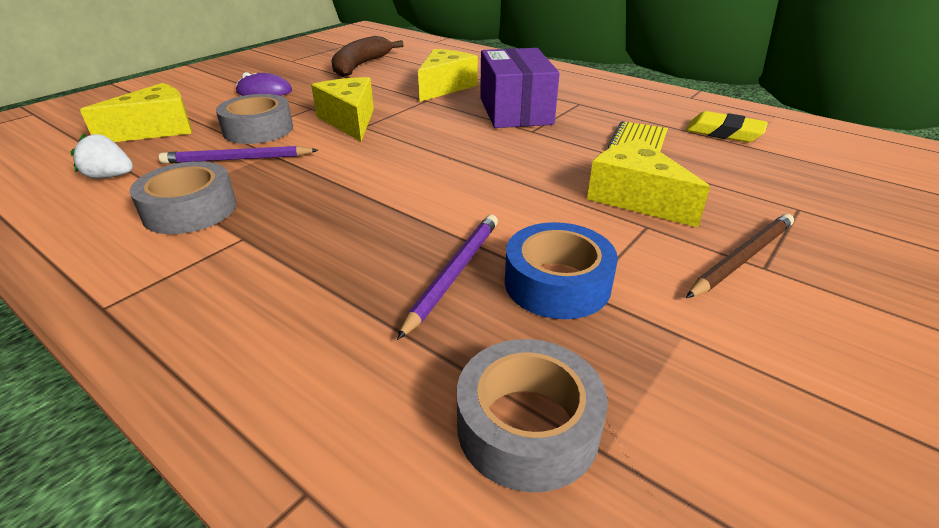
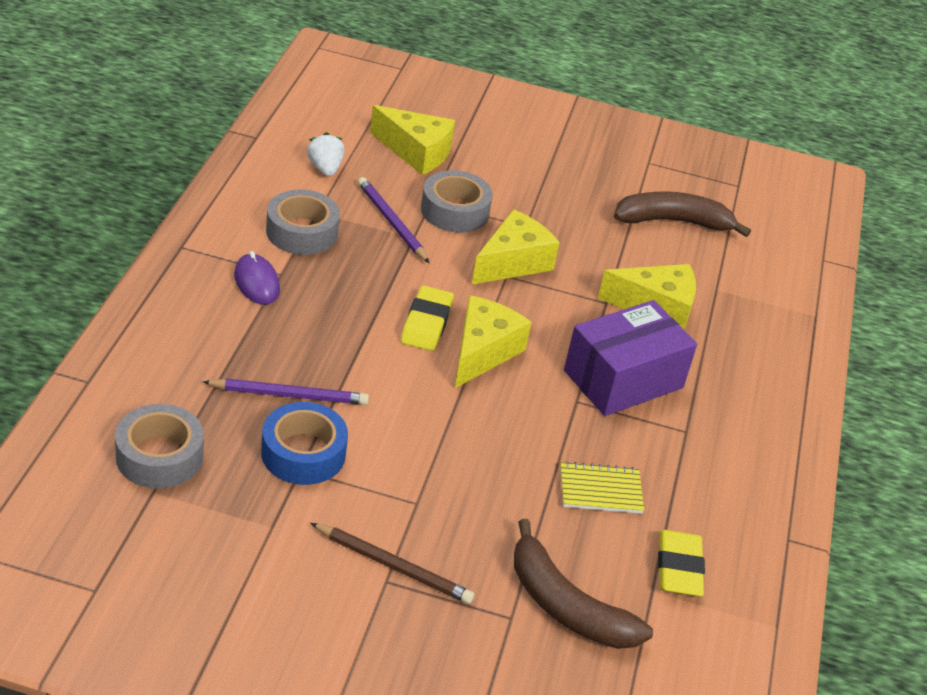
camera: 60 degrees right, 5 degrees up
(264, 92) = (543, 179): purple mouse -> purple mouse (256, 282)
(395, 171) = (426, 323): none -> yellow eraser
(635, 198) = (464, 493): yellow cheese -> yellow cheese (483, 352)
(777, 181) = (566, 606): none -> brown banana

